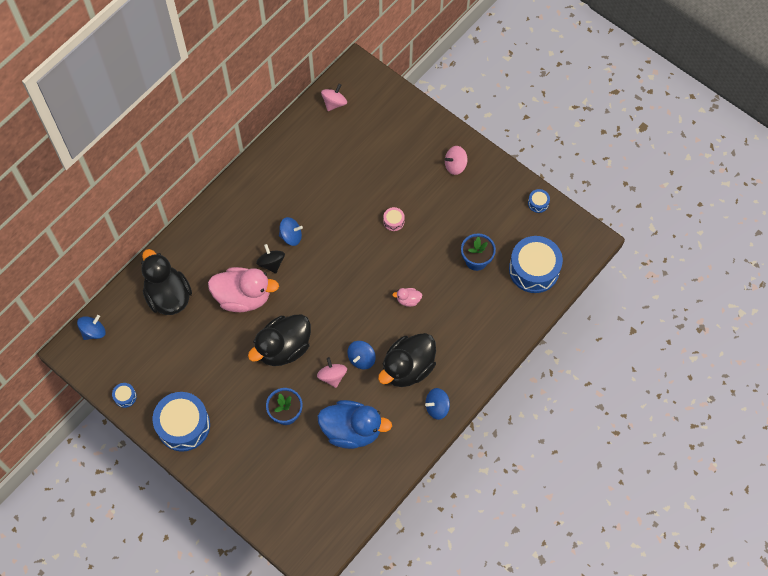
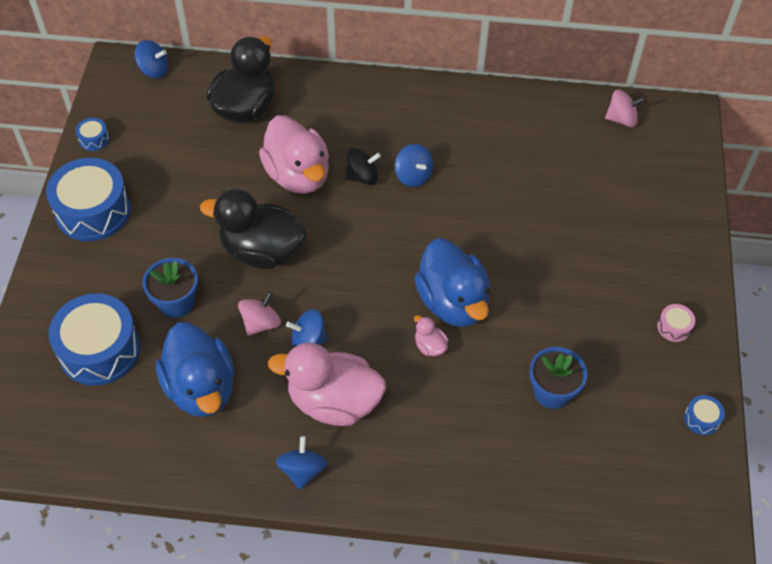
camera: 55 degrees right, 10 degrees down
(271, 263) = (362, 177): black spinning top -> black spinning top turned 45 degrees clockwise
(390, 271) = (453, 302): none -> blue duck
(393, 221) = (524, 267): pink drum -> pink drum (674, 327)
(408, 368) = (334, 401): black duck -> pink duck
(437, 407) = (302, 470): blue spinning top -> blue spinning top turned 60 degrees clockwise
(455, 165) = (662, 289): pink spinning top -> none
(534, 269) = (599, 473): blue drum -> blue drum (99, 350)

